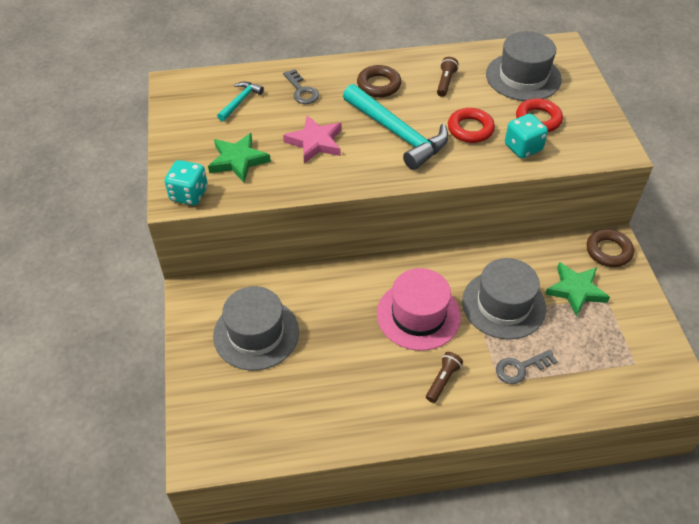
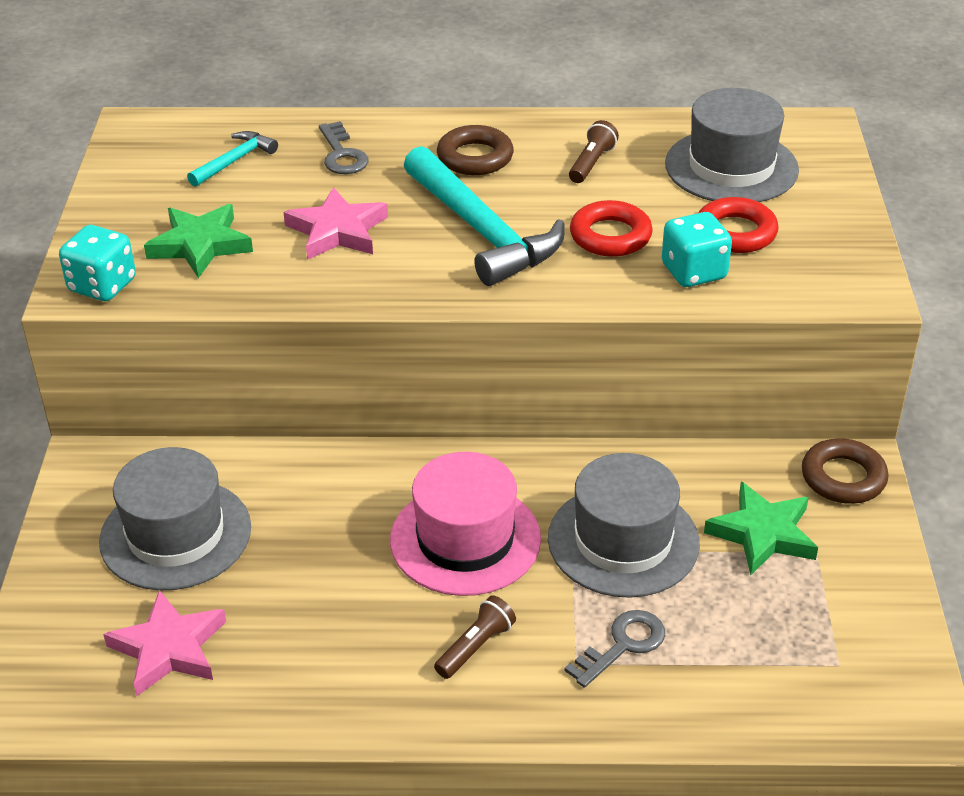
camera: 10 degrees right, 10 degrees down
(273, 406) = (169, 648): none -> pink star
(520, 368) = (623, 645): grey key -> grey key turned 150 degrees clockwise

